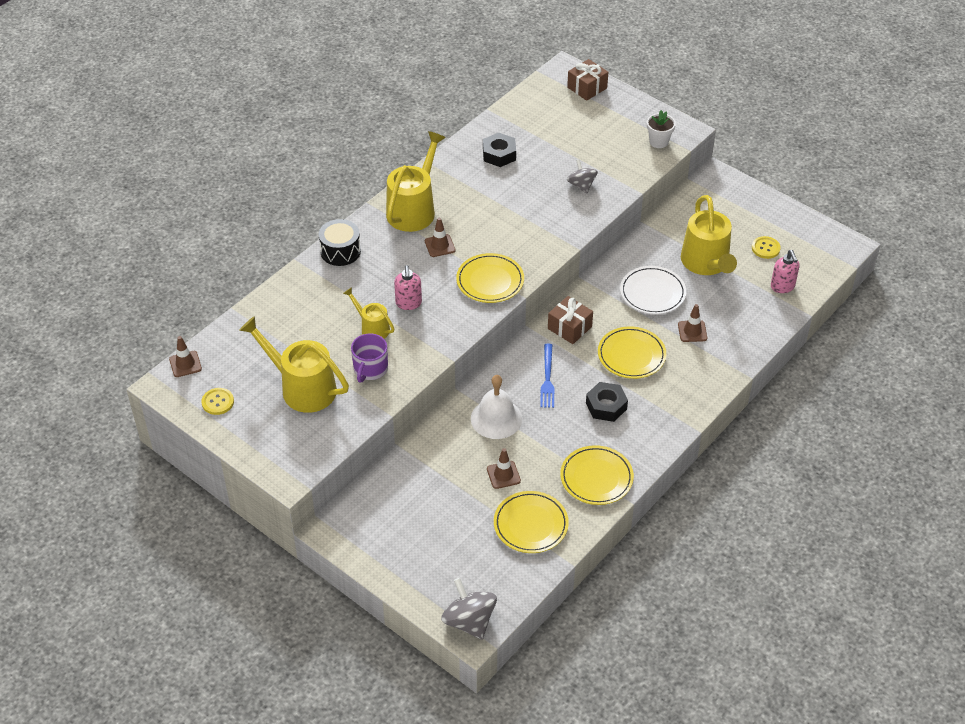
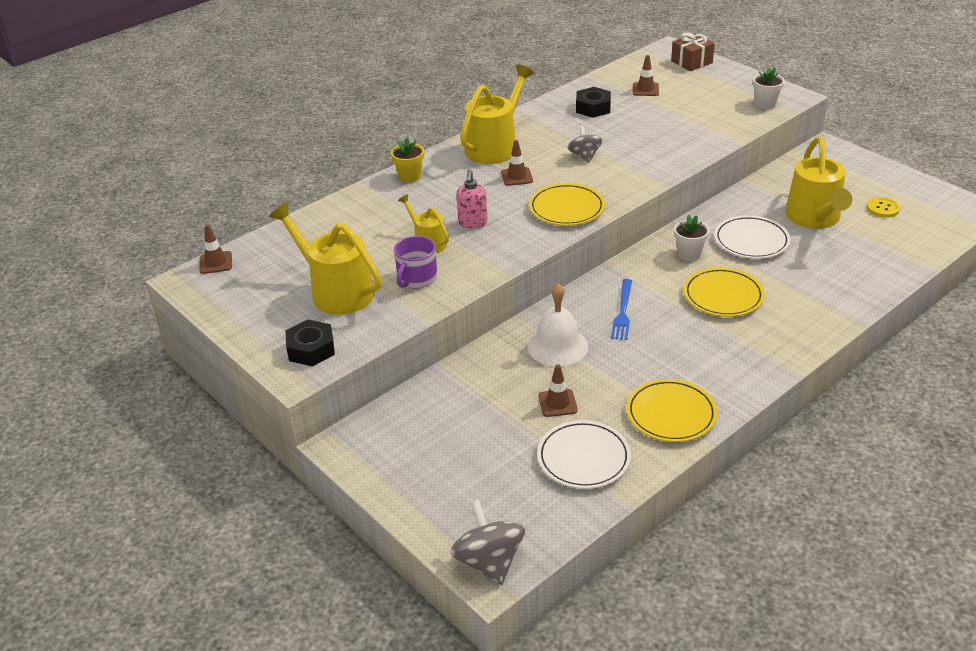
camera: 10 degrees right, 10 degrees down
(218, 402) = (239, 299): yellow button -> none
(340, 251) = (409, 176): black drum -> yellow flower pot
(530, 524) = (583, 458): yellow plate -> white plate
(569, 328) = (653, 267): brown gift -> none
(581, 185) = (678, 135): grey spinning top -> grey spinning top (584, 156)
(599, 311) = (689, 254): none -> white flower pot
(606, 406) = (689, 342): black nut -> black nut (311, 349)
(692, 331) = (796, 278): brown traffic cone -> brown traffic cone (645, 89)
(782, 287) = (903, 243): pink soap dispenser -> none

